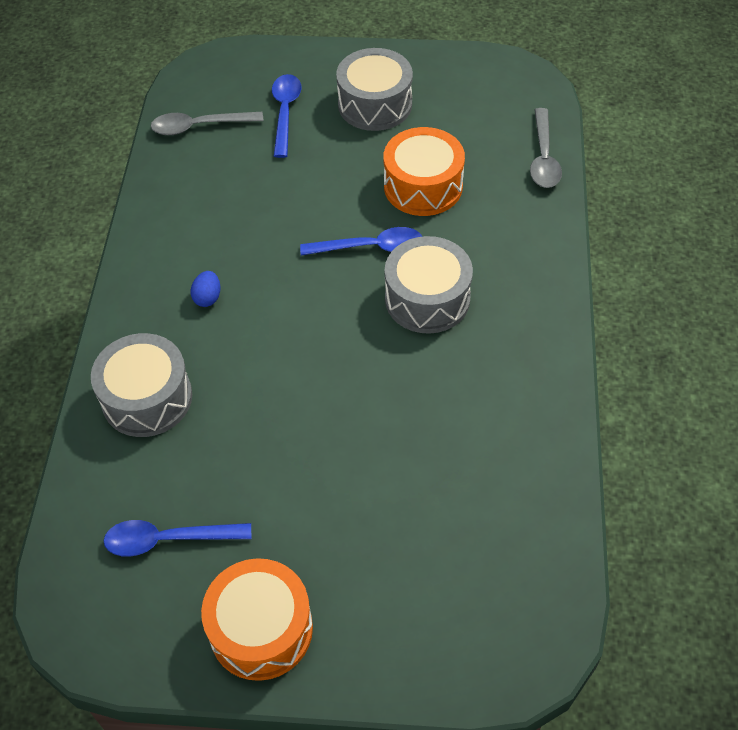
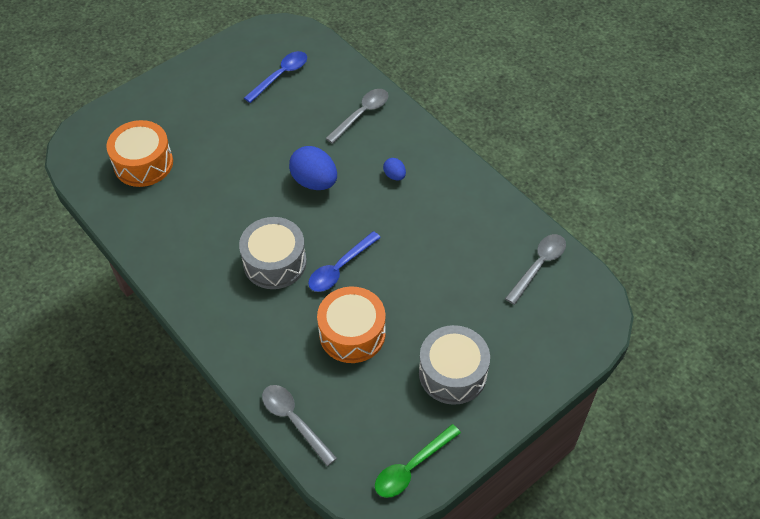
camera: 135 degrees right, 0 degrees up
(147, 398) = (362, 114): grey drum -> grey spoon
(261, 629) = (205, 76): orange drum -> orange drum (143, 163)
(285, 112) = (501, 318): blue spoon -> none
(294, 355) = (314, 181): none -> blue egg
(481, 72) = (411, 467): none -> green spoon

